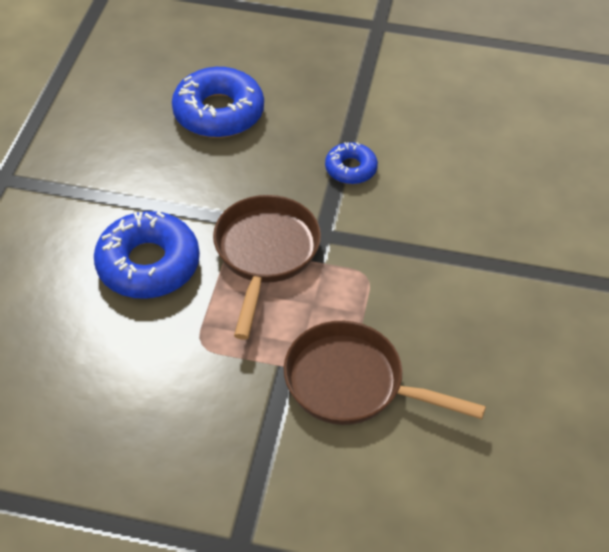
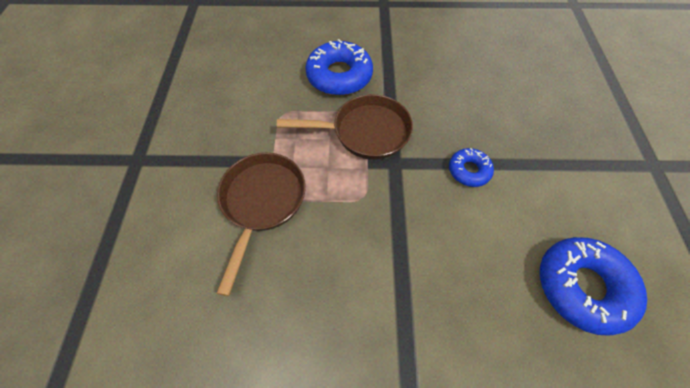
camera: 80 degrees right, 10 degrees up
(218, 112) = (486, 82): blue donut -> blue donut (581, 286)

